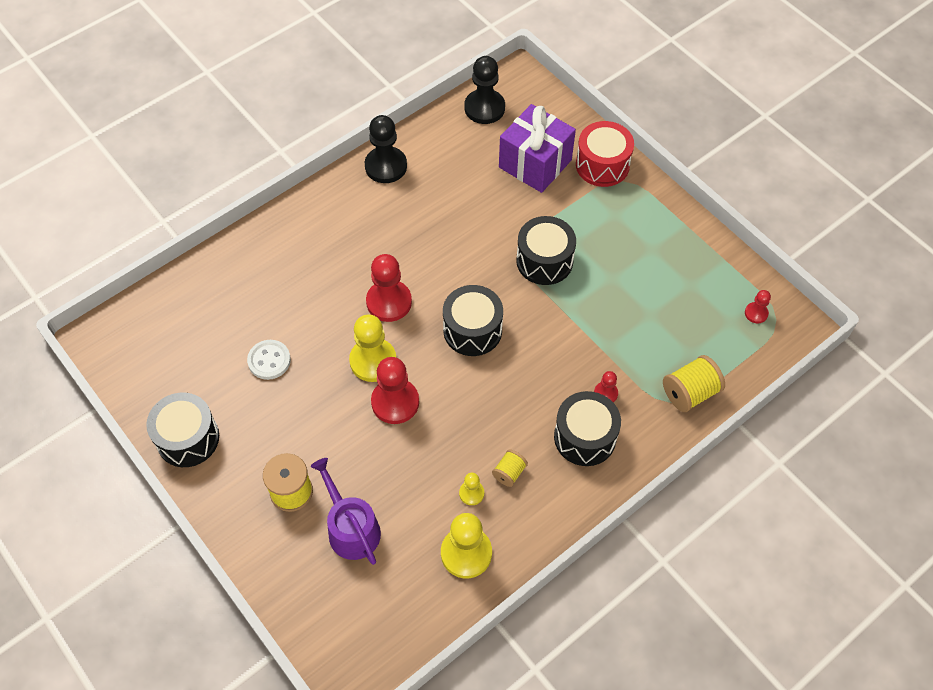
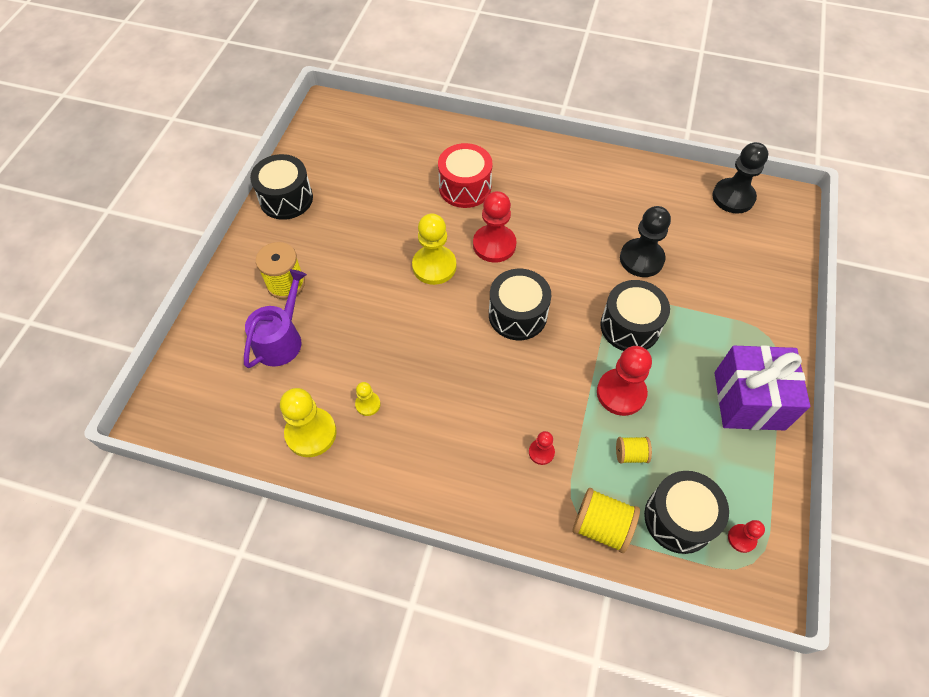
camera: 55 degrees right, 0 degrees up
(269, 360) = (383, 205): white button -> none
(386, 166) = (612, 170): black pawn -> black pawn (641, 259)
(395, 402) = (410, 302): red pawn -> red pawn (621, 393)
(509, 473) = (406, 421): yellow spool -> yellow spool (630, 454)
(535, 163) = (717, 263): purple gift -> purple gift (749, 400)
(585, 437) = (484, 461): black drum -> black drum (679, 518)
(602, 165) = (769, 312): red drum -> red drum (465, 187)

